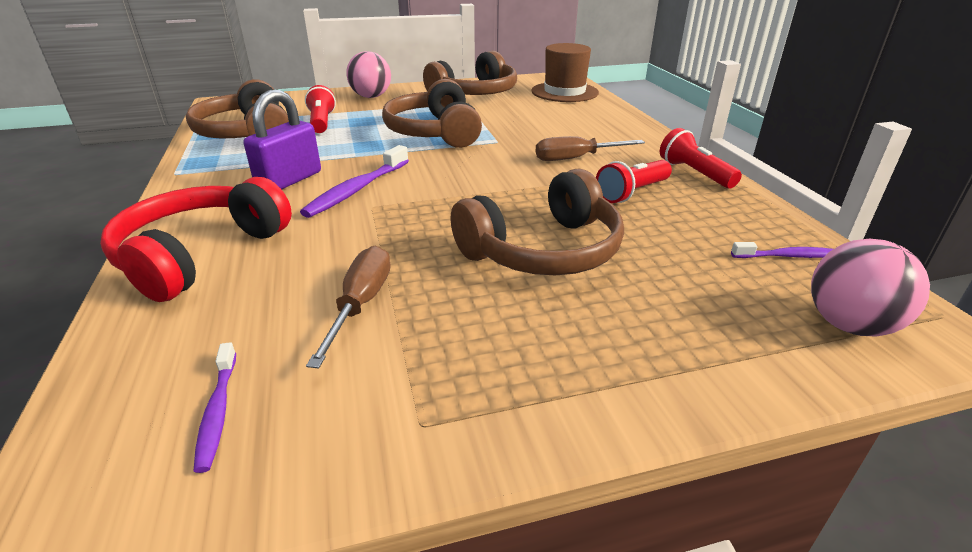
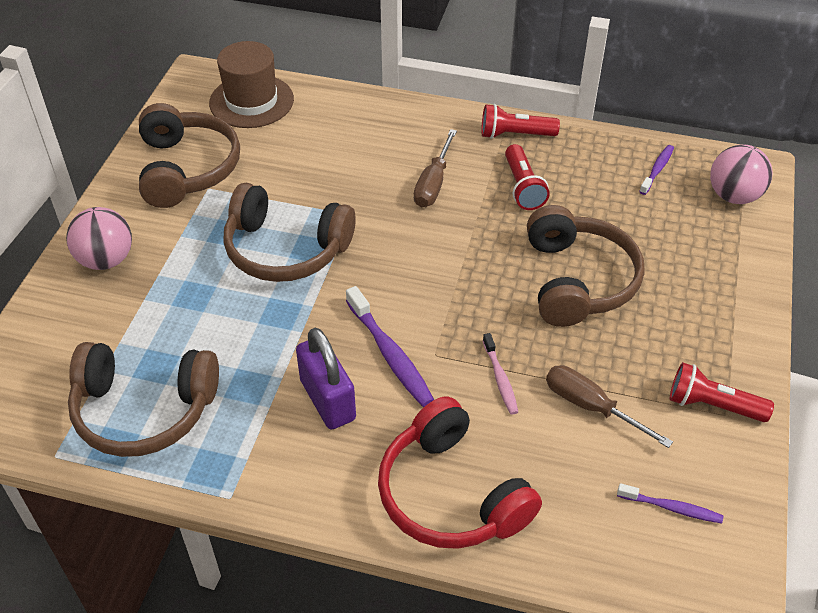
camera: 60 degrees left, 15 degrees up
(322, 122) = (165, 332): red flashlight -> red flashlight (712, 405)
(364, 243) = (500, 379): none -> pink toothbrush

